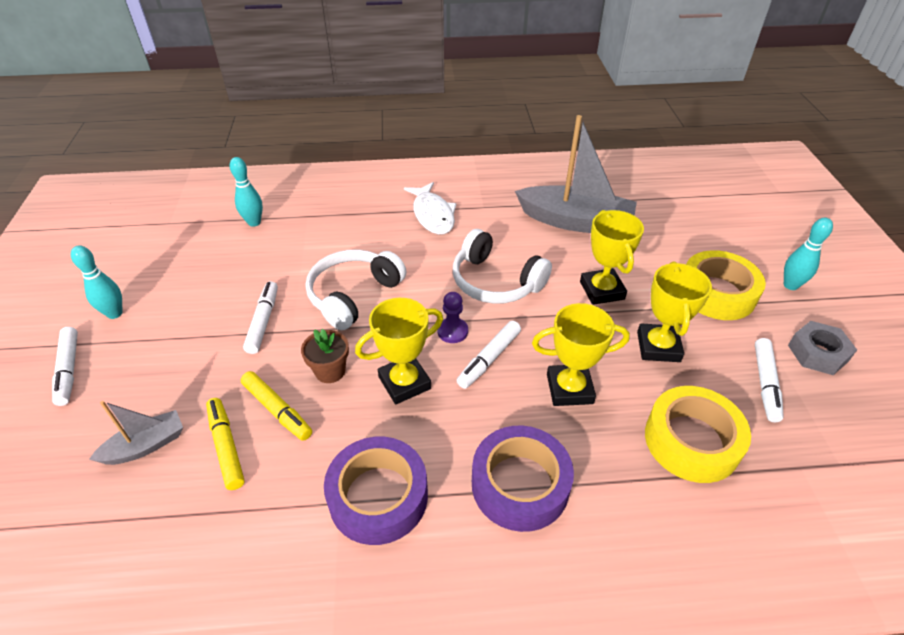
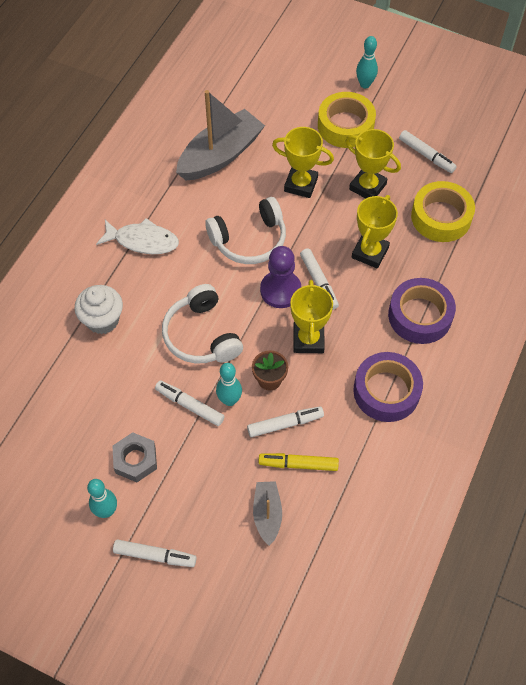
camera: 60 degrees left, 15 degrees up
(254, 222) = (54, 373): turquoise bowling pin -> turquoise bowling pin (229, 400)
(277, 410) = (285, 424): yellow marker -> white marker
(328, 226) = (102, 320): none -> white cupcake
(452, 331) = (280, 290): purple pawn -> purple pawn, size x1.68
(817, 353) = (422, 114): grey nut -> grey nut (135, 460)

